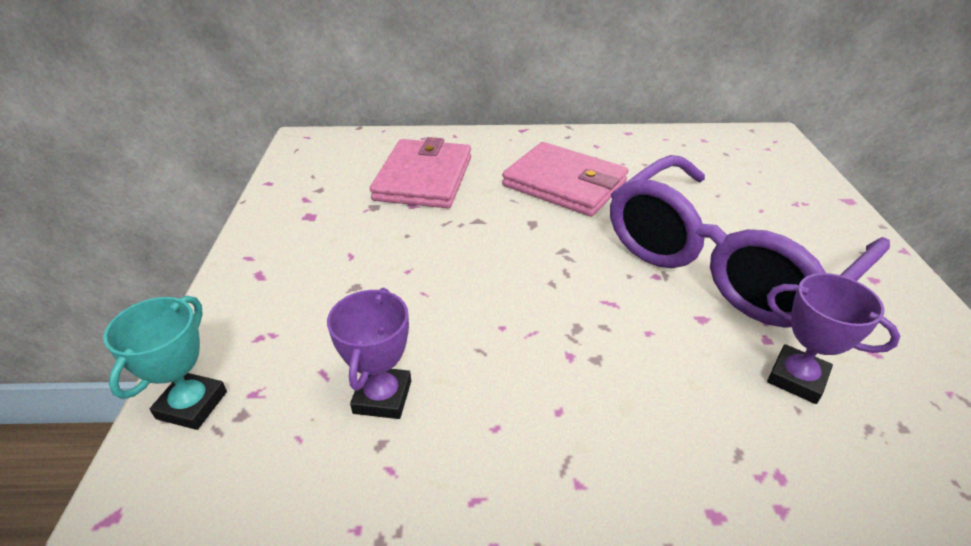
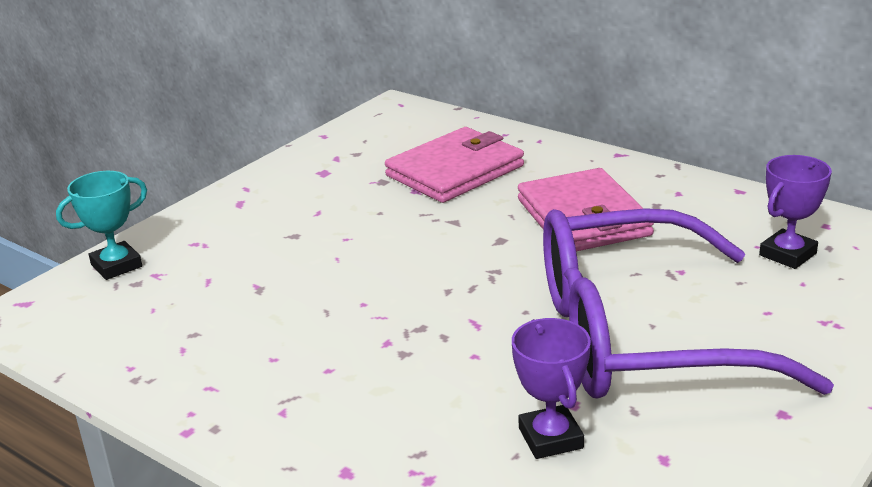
camera: 40 degrees right, 10 degrees down
(382, 397) = (226, 309): purple trophy -> purple trophy (787, 254)

